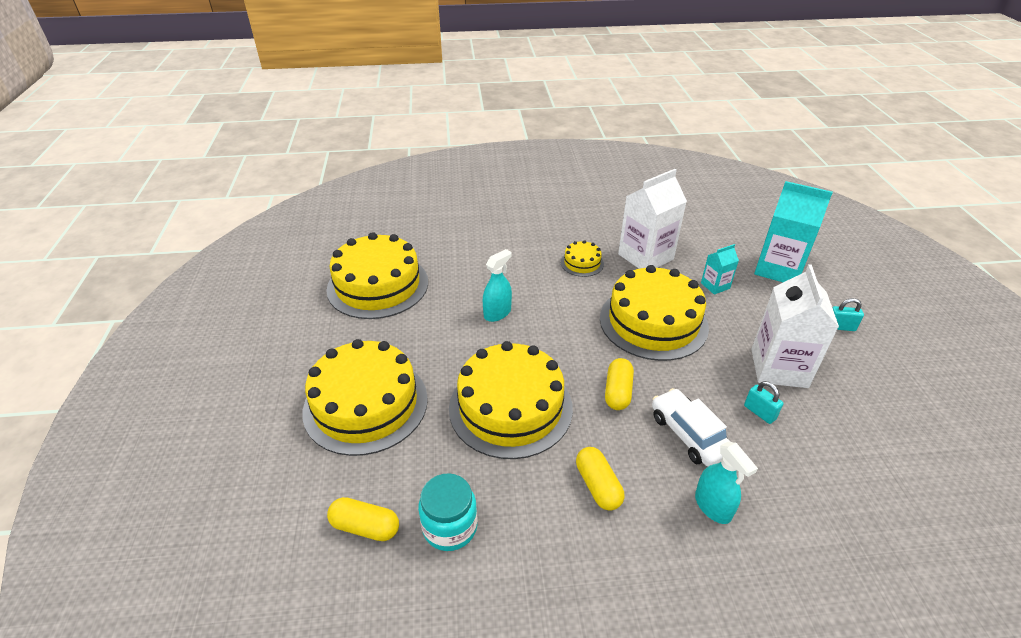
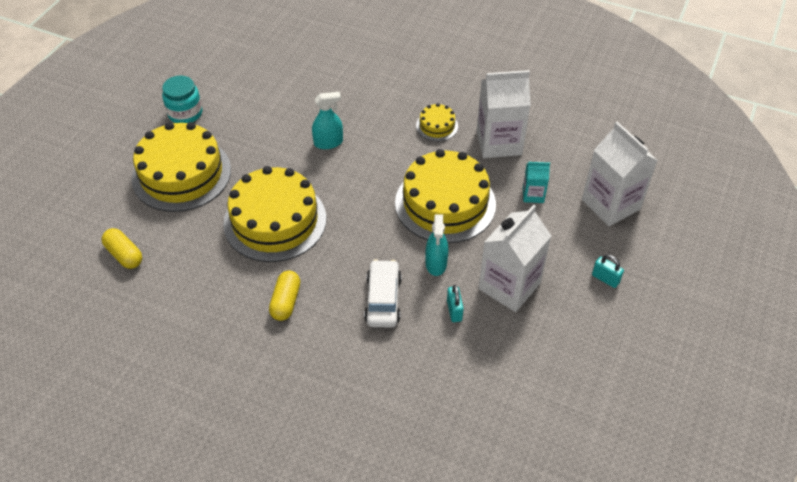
camera: 30 degrees right, 10 degrees up
(378, 285) = (258, 81): yellow cake -> none
(450, 527) = (172, 280): turquoise jar -> turquoise jar (185, 113)
(618, 392) = (361, 245): yellow capsule -> none
(713, 506) = (350, 353): turquoise spray bottle -> turquoise spray bottle (436, 263)
(778, 269) = (611, 204): turquoise carton -> white carton

